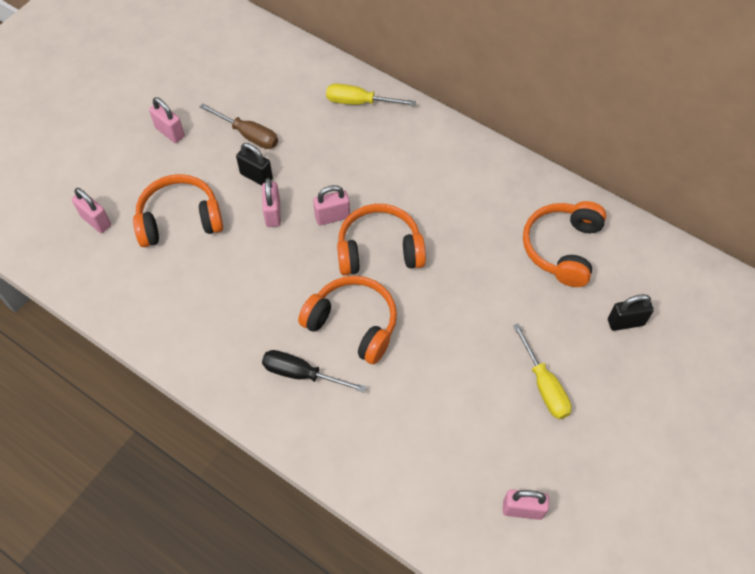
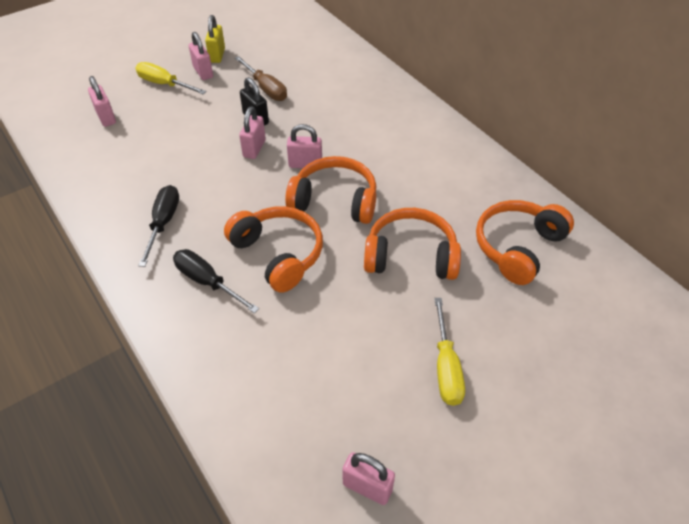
camera: 20 degrees right, 10 degrees down
(173, 105) = (217, 55): none -> yellow padlock
(180, 219) = (173, 133): orange headphones -> orange headphones (411, 256)
(226, 326) = (163, 223): none -> black screwdriver
(359, 102) = (374, 87): yellow screwdriver -> yellow screwdriver (164, 84)
(625, 322) = (561, 333): black padlock -> none

